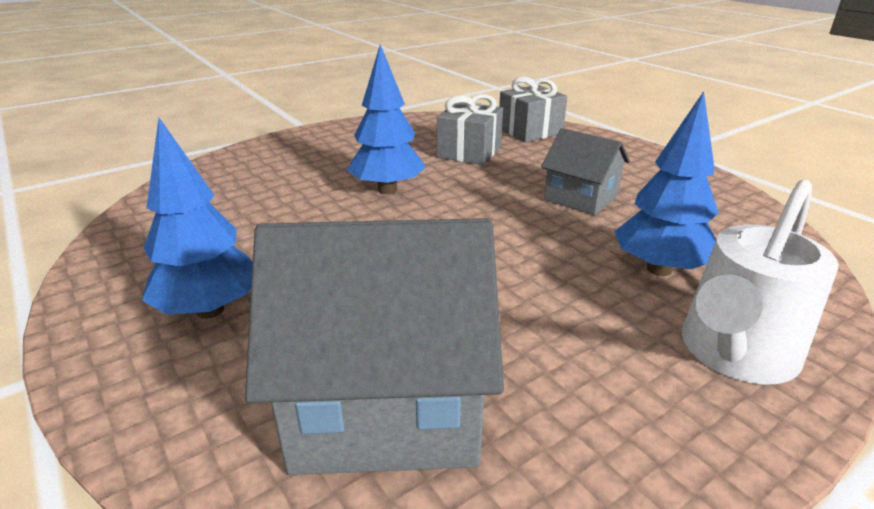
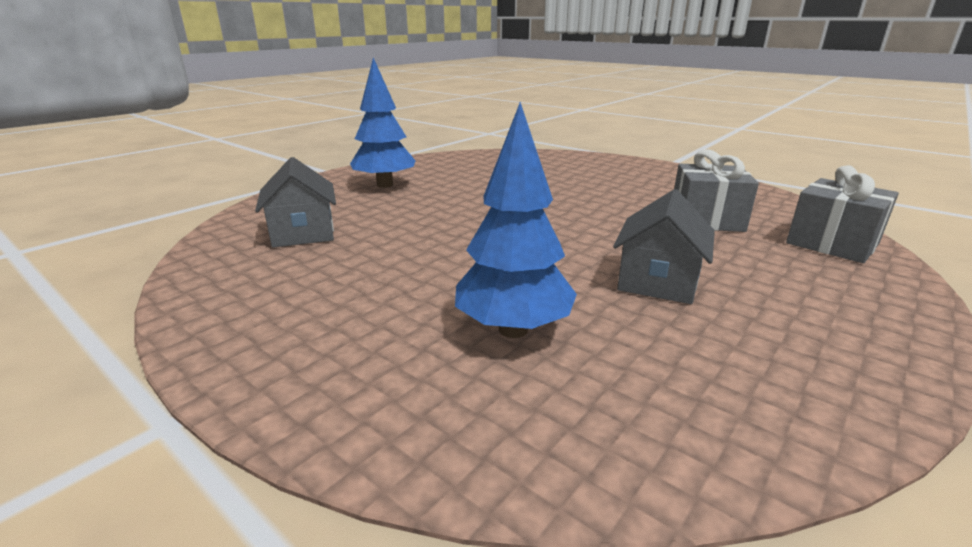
camera: 75 degrees right, 5 degrees down
(386, 401) = (303, 233): grey house -> grey house, size x0.54
(387, 189) = (576, 200): blue tree -> none
(733, 354) = (357, 368): white watering can -> none

